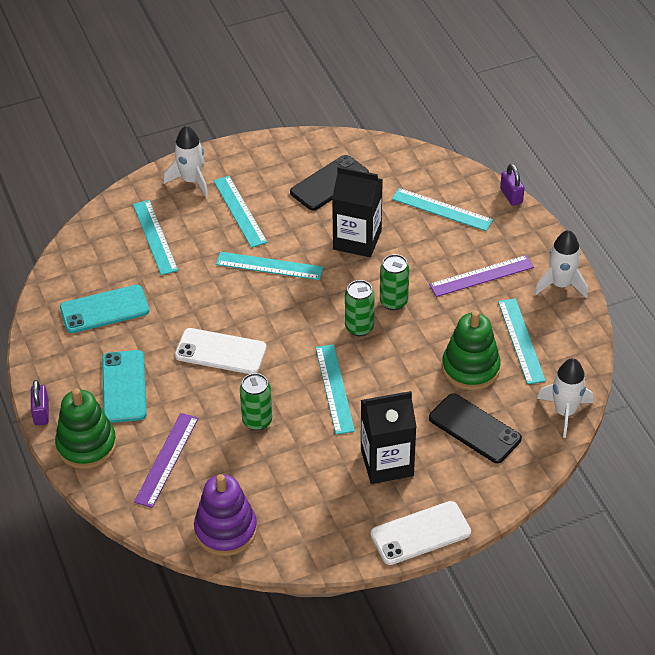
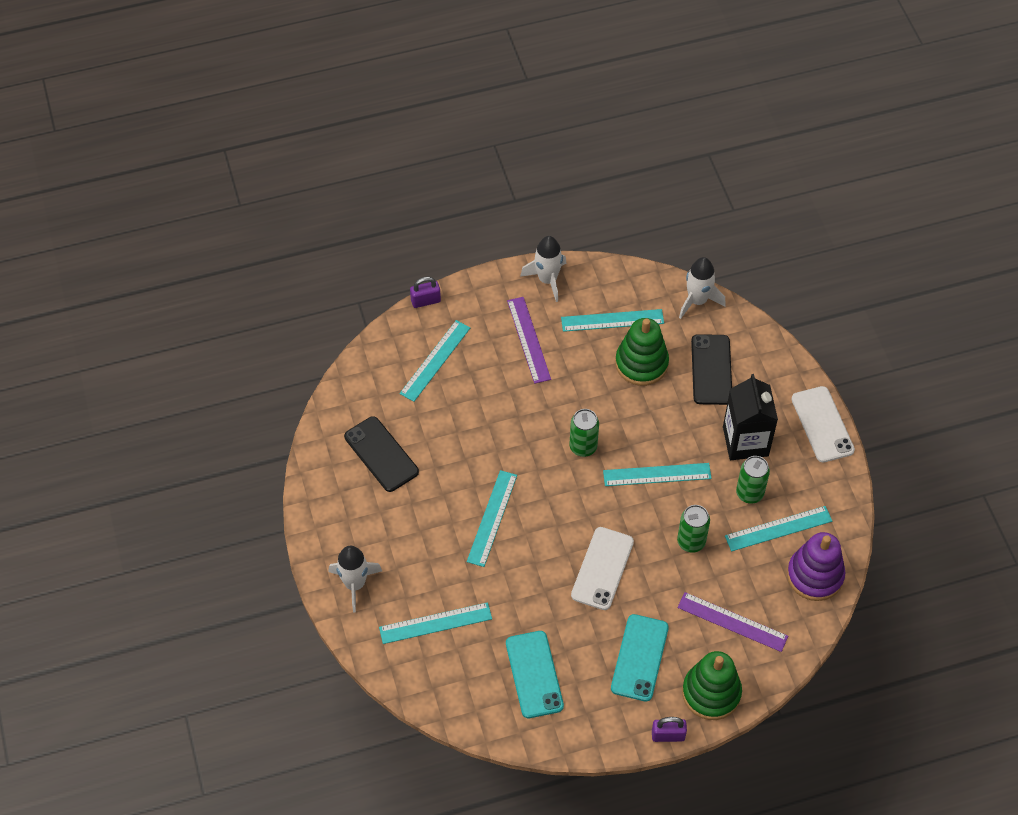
camera: 85 degrees left, 10 degrees up
(124, 386) = (640, 658): turquoise phone -> turquoise phone turned 75 degrees counterclockwise
(239, 211) = (409, 540): turquoise ruler -> turquoise ruler (778, 528)
(357, 240) = (466, 437): black carton -> none
(393, 302) = (553, 415): green can -> green can (749, 493)
(474, 428) = (711, 370): black phone -> black phone turned 45 degrees counterclockwise

